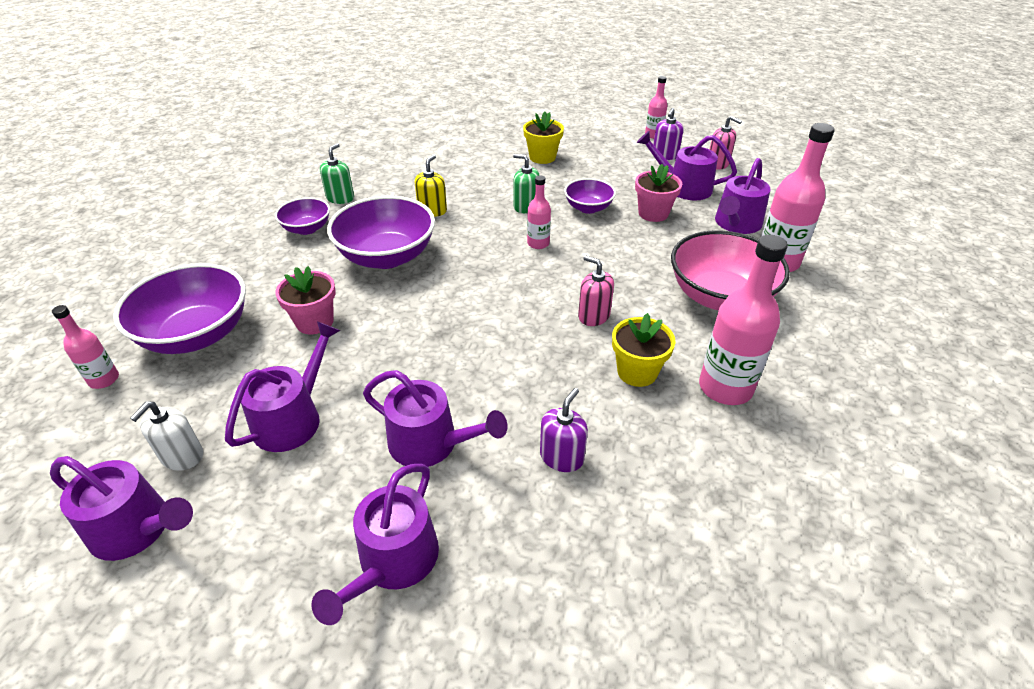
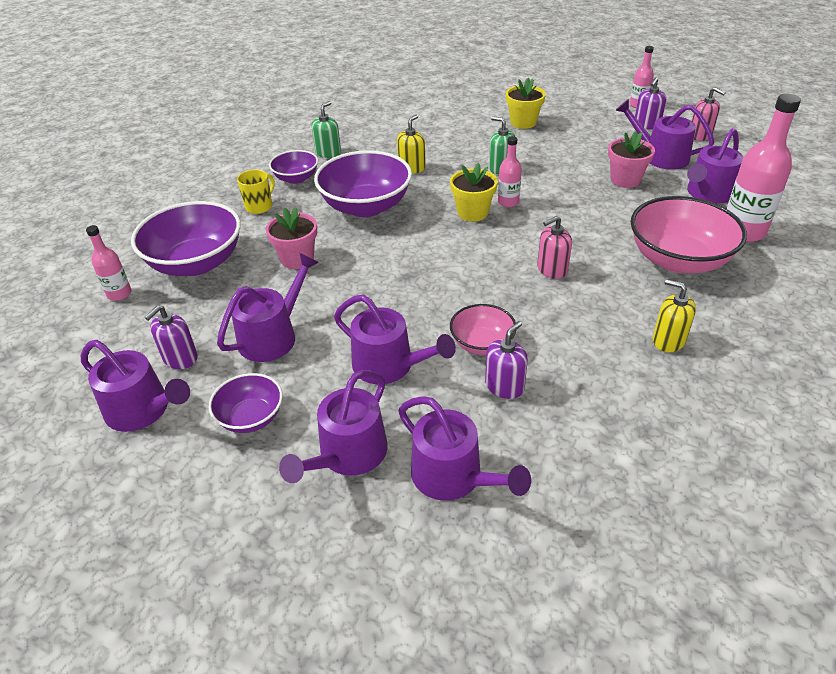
camera: 10 degrees right, 0 degrees up
(182, 456) = (180, 358): white soap dispenser -> purple soap dispenser
(267, 263) = (259, 206): none -> yellow mug
(518, 577) = (453, 476): none -> purple watering can
(531, 408) = (482, 344): none -> pink bowl
(588, 208) = (561, 172): purple bowl -> purple bowl (251, 417)
(593, 316) = (552, 269): pink soap dispenser -> pink soap dispenser turned 75 degrees counterclockwise
(637, 372) = (585, 321): yellow flower pot -> yellow flower pot (472, 212)
(725, 387) = (668, 340): pink bottle -> yellow soap dispenser

